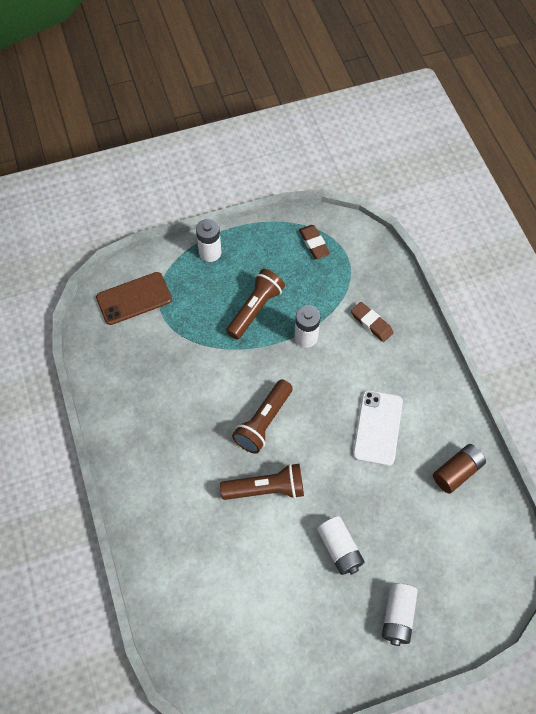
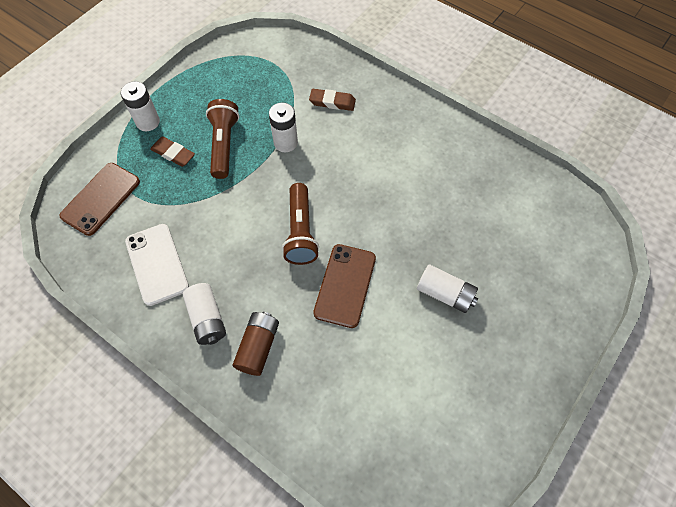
camera: 35 degrees left, 0 degrees up
(266, 488) = (345, 285): brown flashlight -> brown phone
(314, 244) = (237, 68): brown eraser -> brown eraser (173, 154)
(377, 427) = (400, 178): white phone -> white phone (157, 264)
(397, 616) = (533, 316): white battery -> white battery (207, 319)
(457, 472) = (487, 174): brown battery -> brown battery (258, 347)

